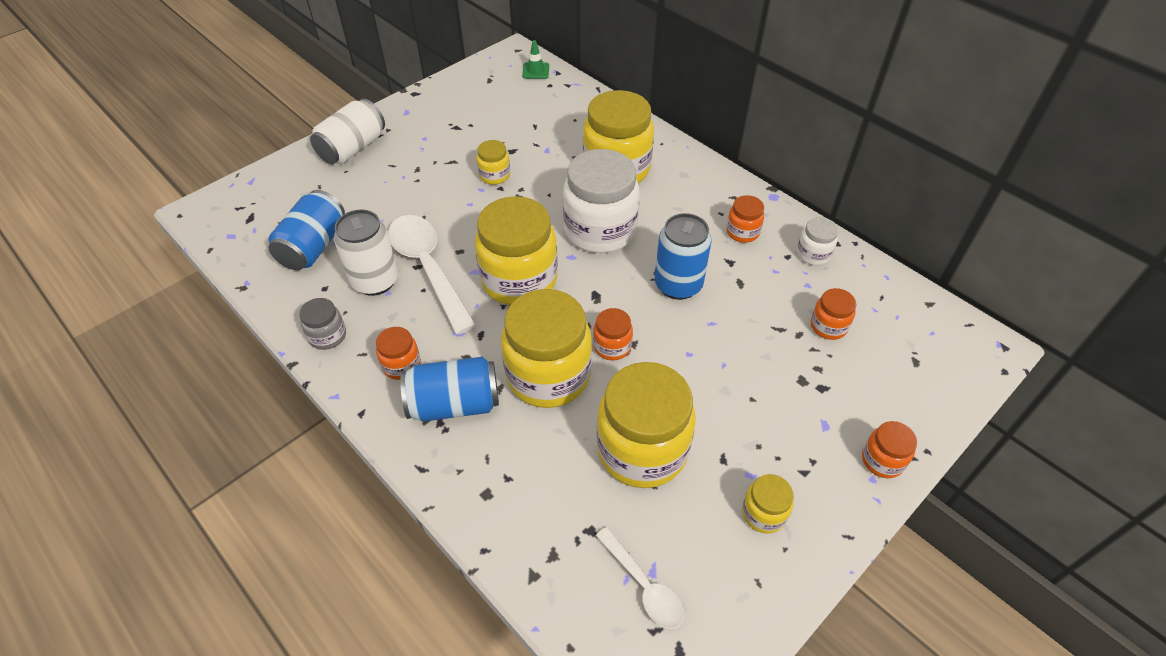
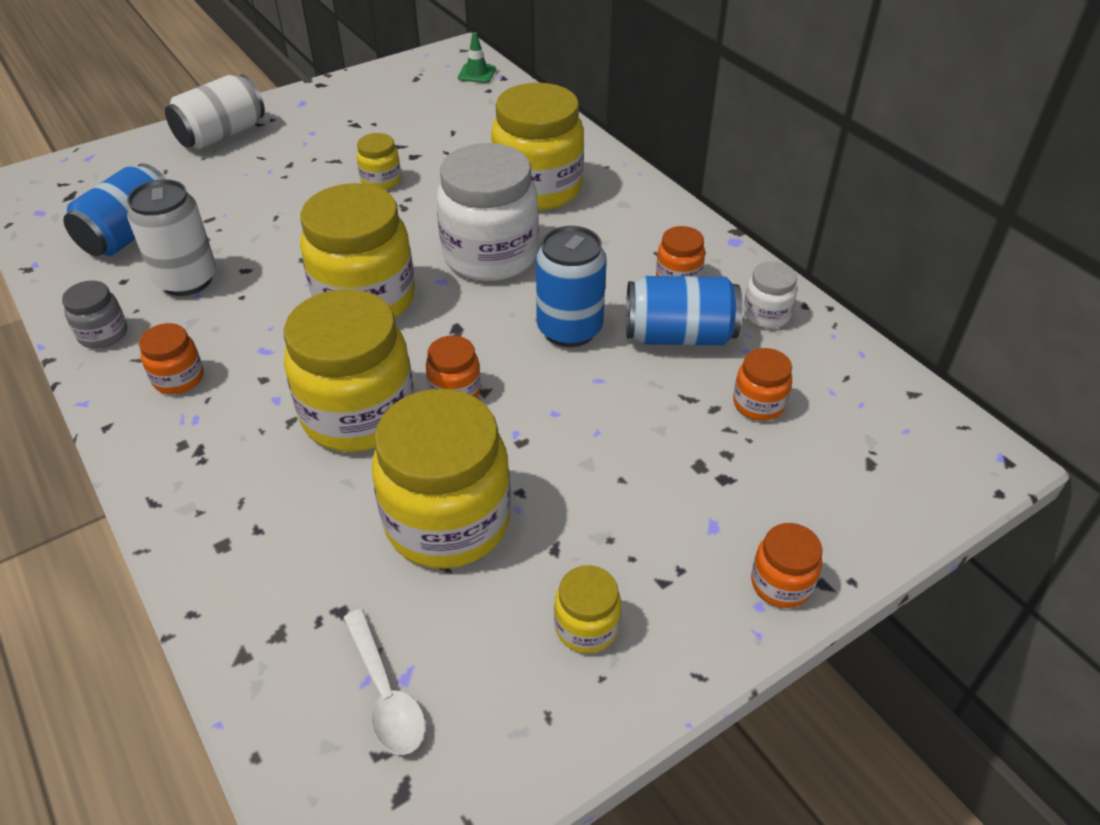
camera: 10 degrees right, 5 degrees down
(428, 269) = (258, 274): white spoon -> none
(454, 404) = (225, 432): blue can -> blue can (679, 335)

